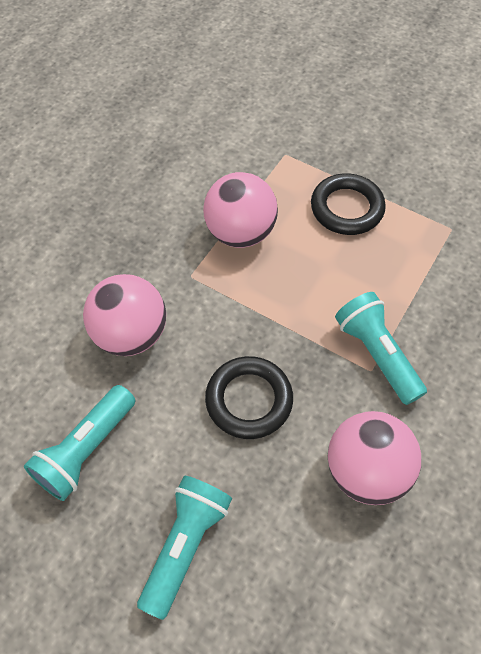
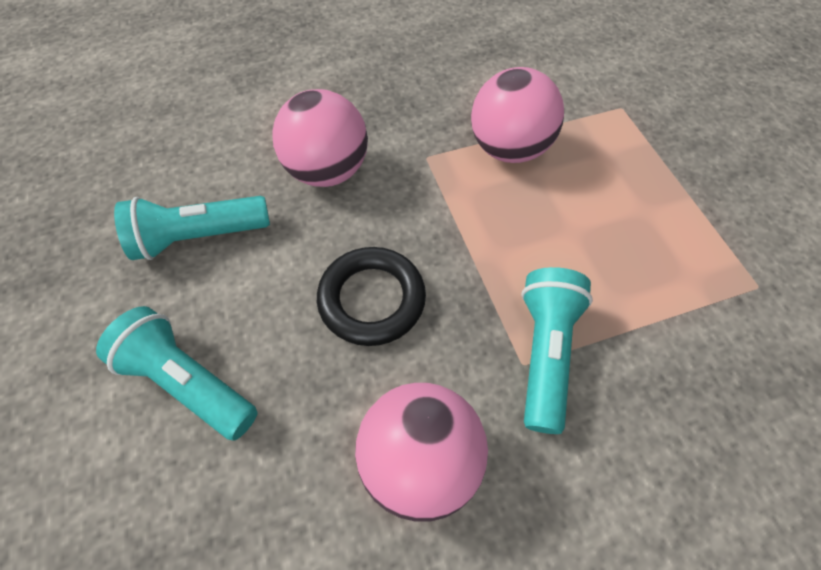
camera: 40 degrees right, 0 degrees up
(185, 545) = (188, 382): turquoise flashlight -> turquoise flashlight turned 120 degrees counterclockwise
(347, 208) = (644, 192): black ring -> none

